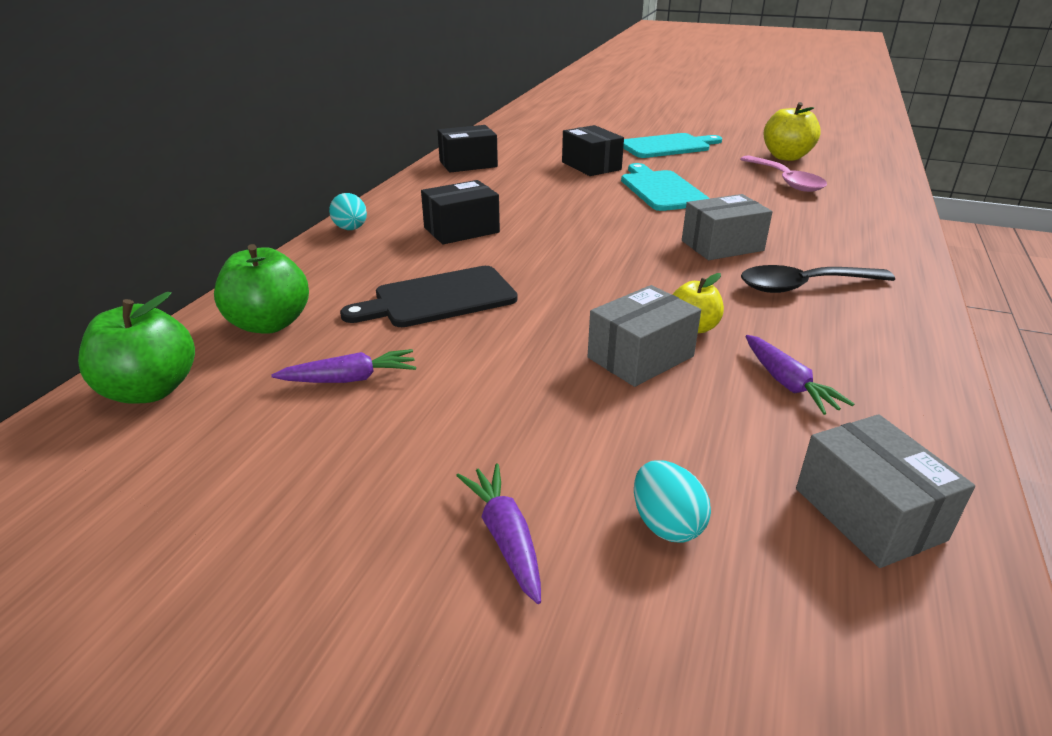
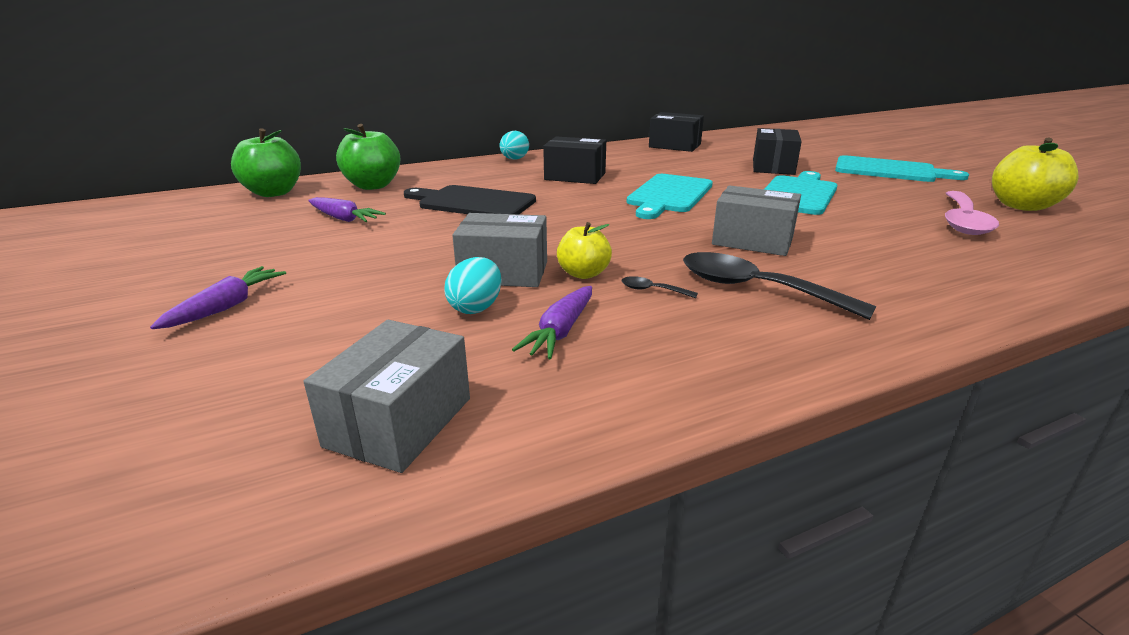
camera: 45 degrees right, 5 degrees down
(582, 223) = (669, 195): none -> turquoise cutting board
(666, 524) = (292, 347): turquoise egg -> turquoise egg (476, 307)
(759, 318) = (652, 290): none -> black spoon

